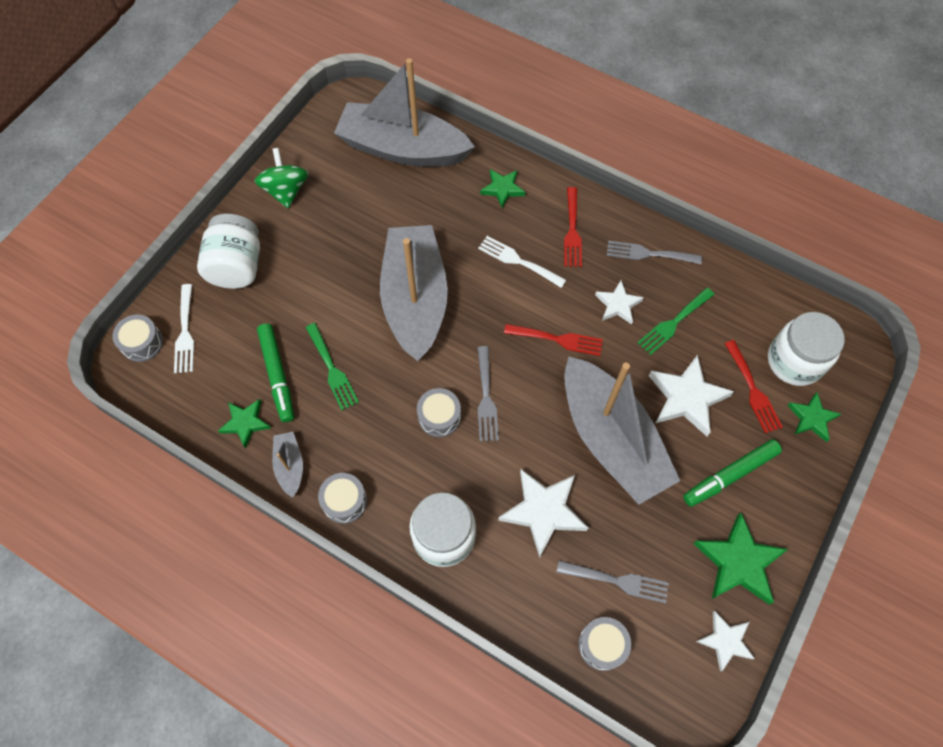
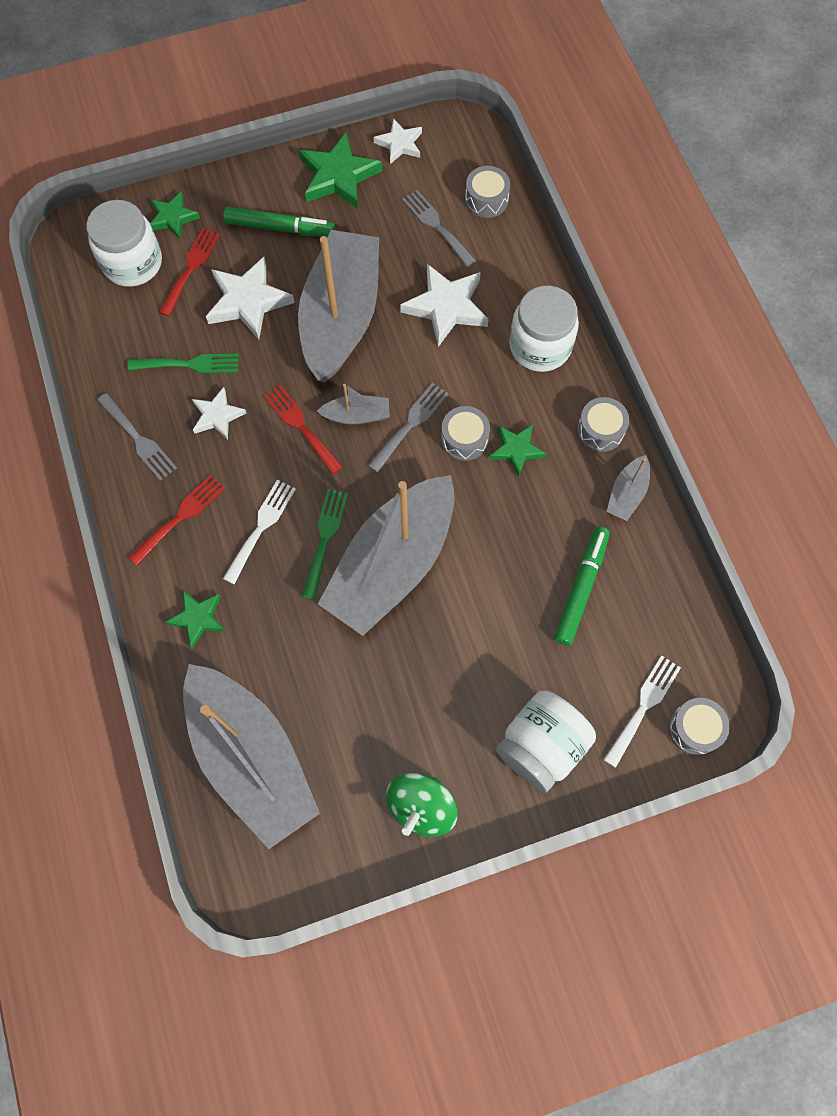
camera: 140 degrees left, 5 degrees up
(245, 423) = (642, 563): green star -> green star (516, 450)
(332, 369) = (525, 554): green fork -> green fork (325, 538)
(518, 261) = (261, 527): white fork -> white fork turned 135 degrees counterclockwise
(528, 375) = (357, 415): none -> grey boat

